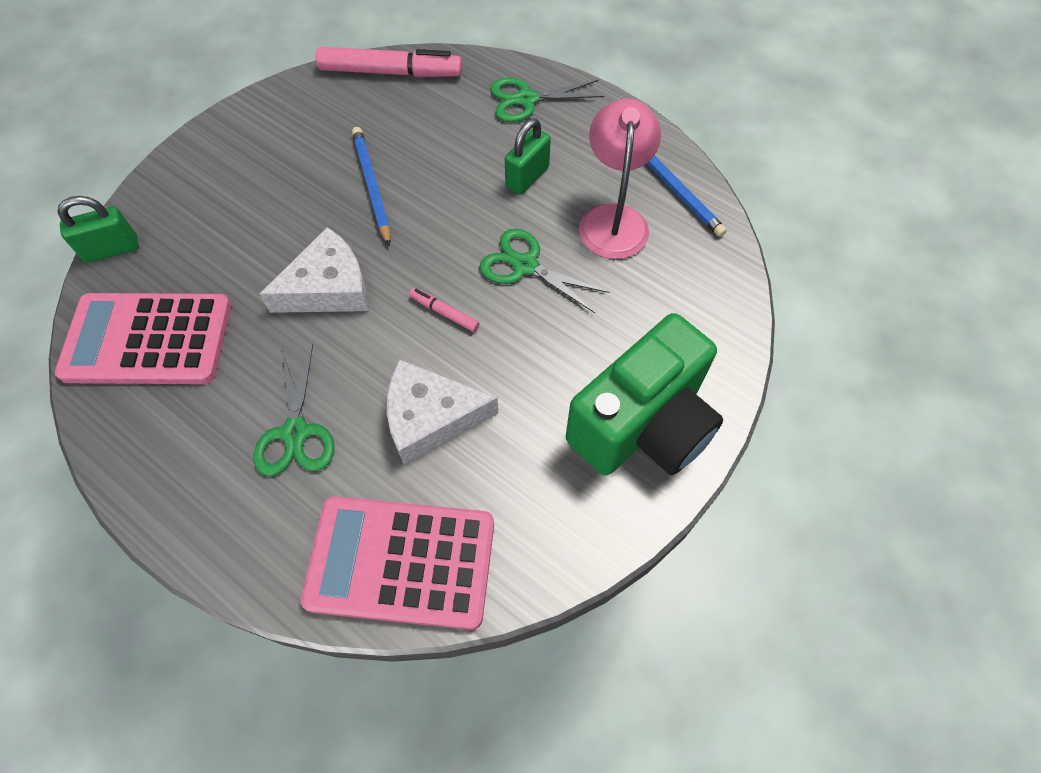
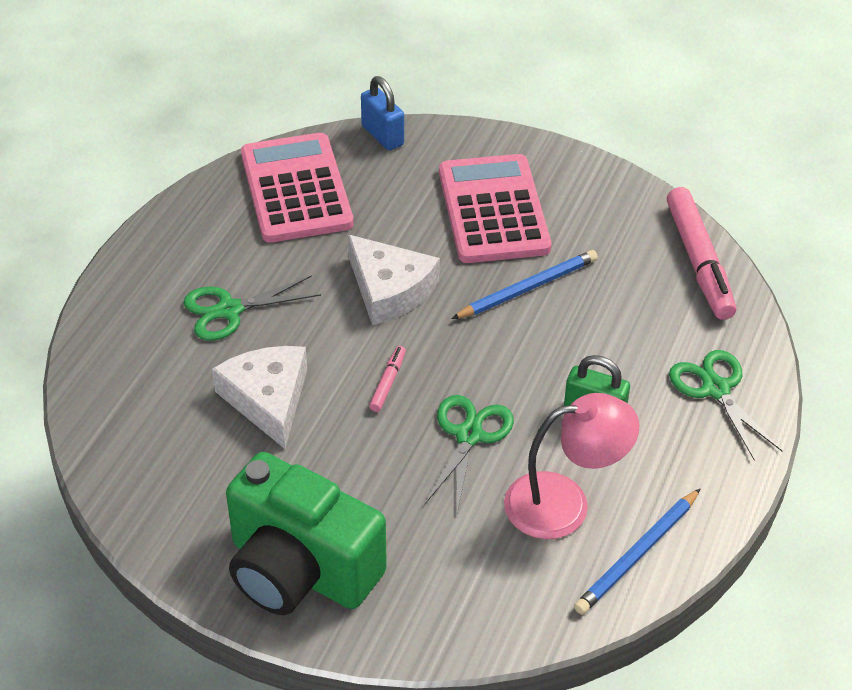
camera: 75 degrees right, 15 degrees down
(112, 249) = (382, 135): green padlock -> blue padlock
(401, 562) = (123, 412): pink calculator -> pink calculator (493, 210)

